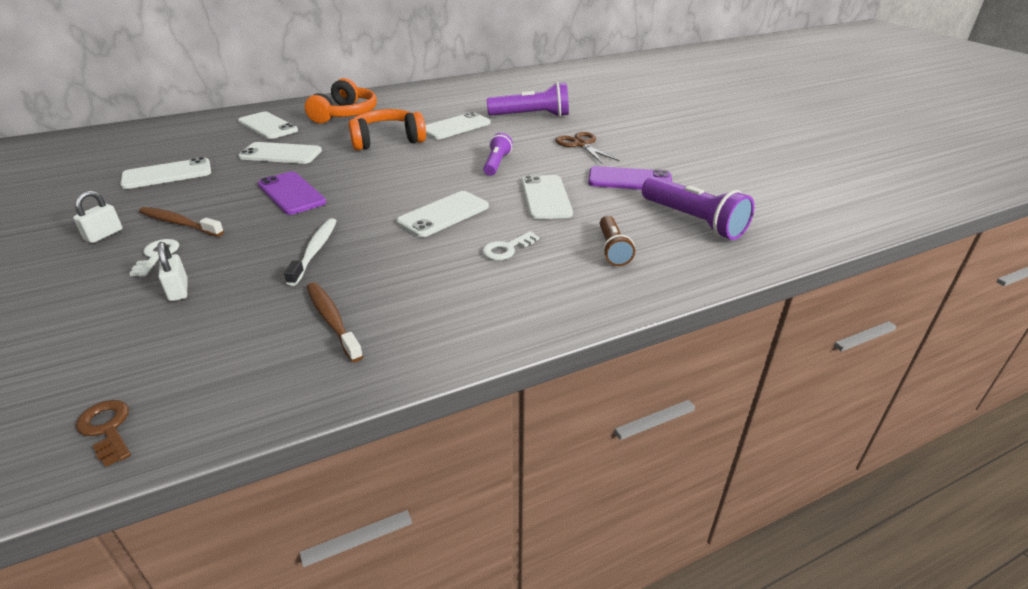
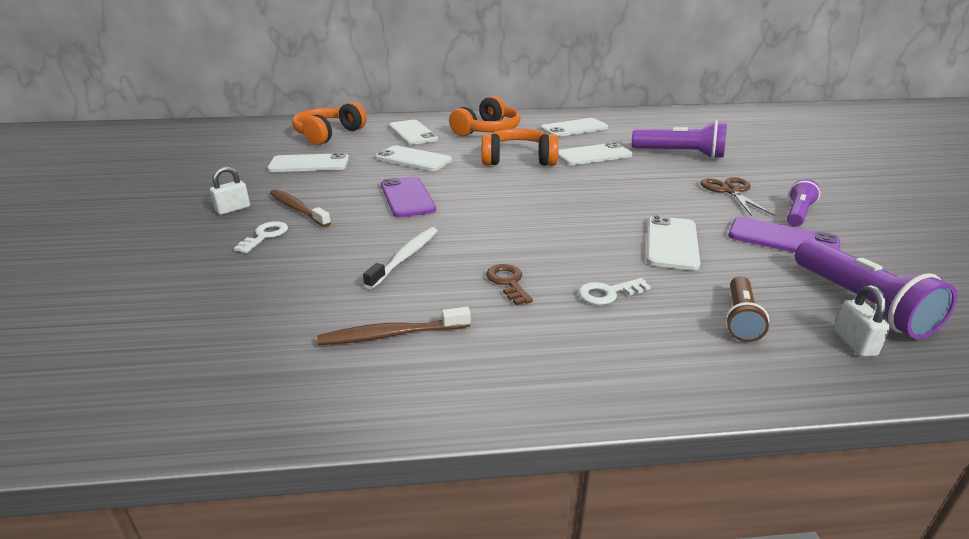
camera: 20 degrees right, 5 degrees down
(107, 429) = (139, 398): brown key -> brown key (508, 282)
(172, 139) = (328, 134): none -> orange headphones
(178, 290) = (267, 272): white padlock -> white padlock (854, 343)
(332, 320) = (391, 335): brown toothbrush -> brown toothbrush turned 90 degrees counterclockwise
(443, 214) = (549, 242): white phone -> white phone (574, 128)
(496, 164) = (625, 198): purple flashlight -> purple flashlight (797, 214)

